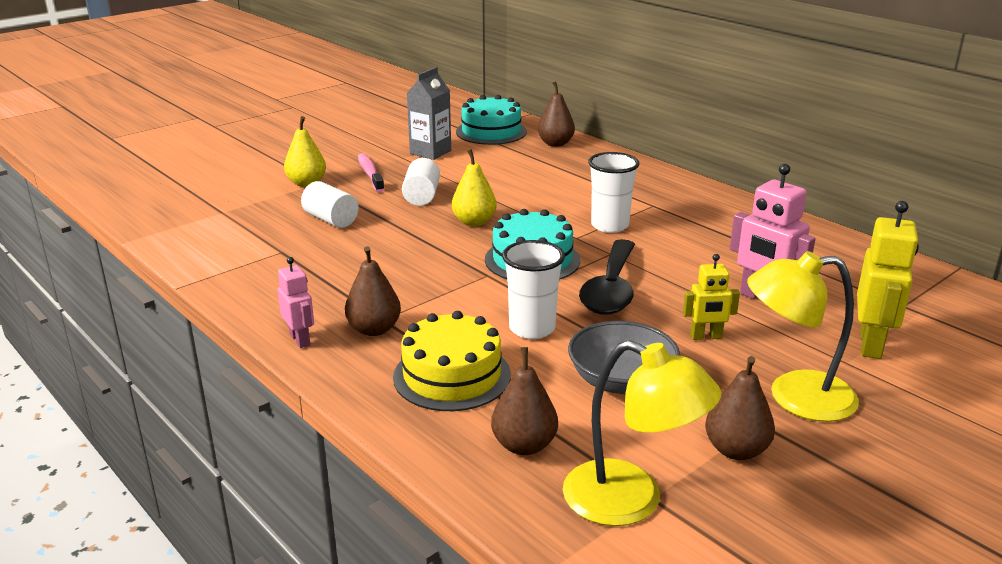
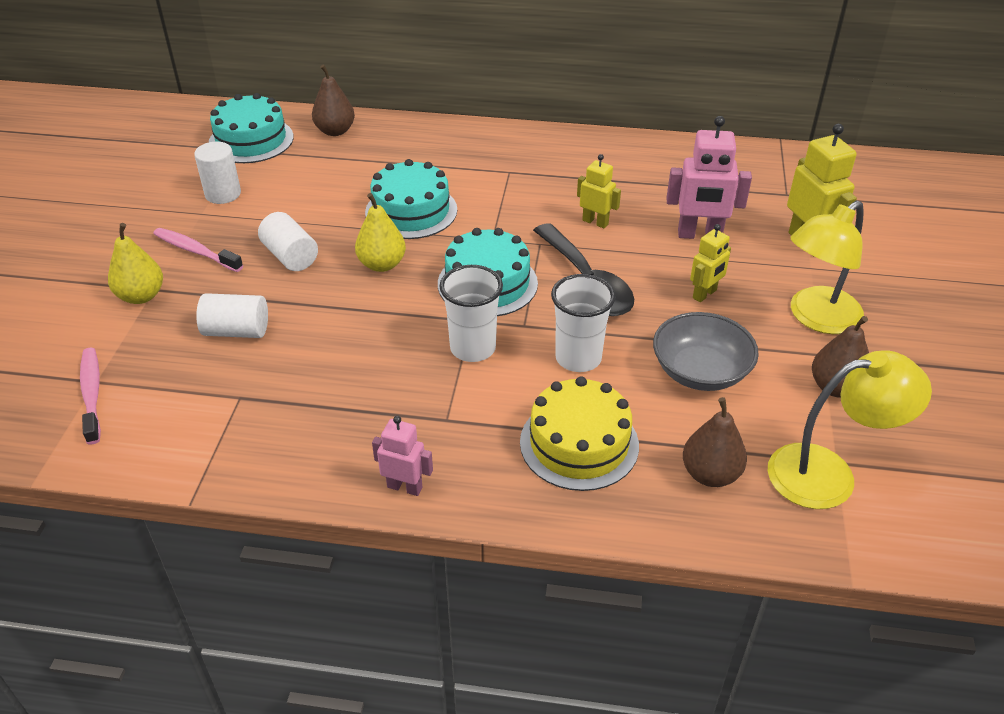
camera: 40 degrees left, 15 degrees up
(211, 216) = (92, 394): none -> pink toothbrush
(374, 329) = (454, 435): brown pear -> none
(430, 152) = (223, 194): grey carton -> white cylinder
(541, 201) = (411, 211): none -> turquoise cake
(609, 225) = (502, 212): white cup -> white cup (473, 348)
(678, 257) = (595, 222): none -> yellow robot

